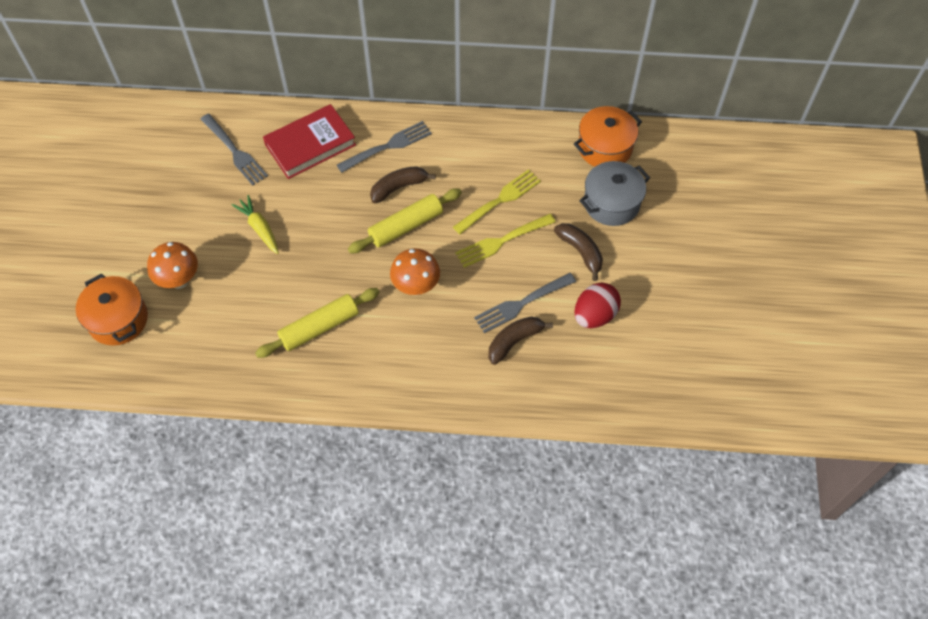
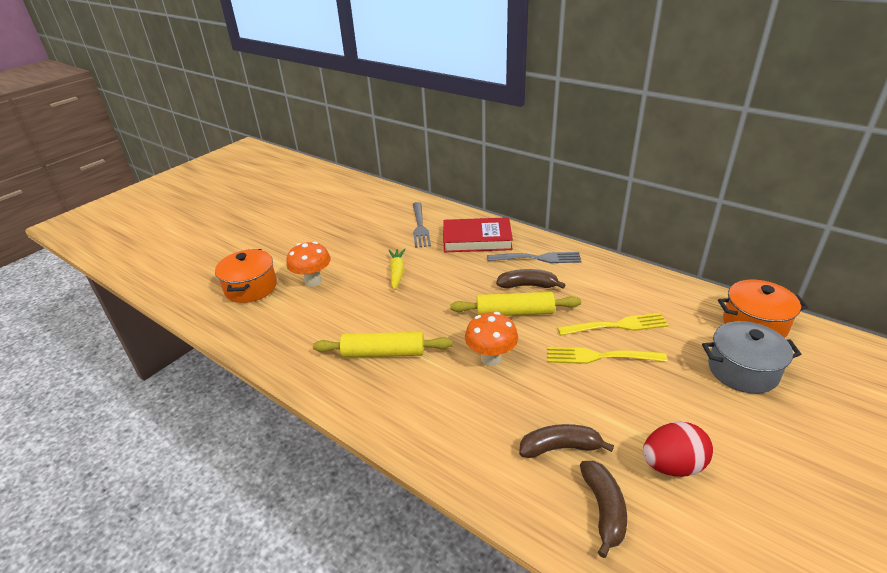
camera: 35 degrees right, 25 degrees down
(522, 303) = (590, 416): grey fork -> none
(580, 252) = (684, 398): brown banana -> brown banana (604, 510)

